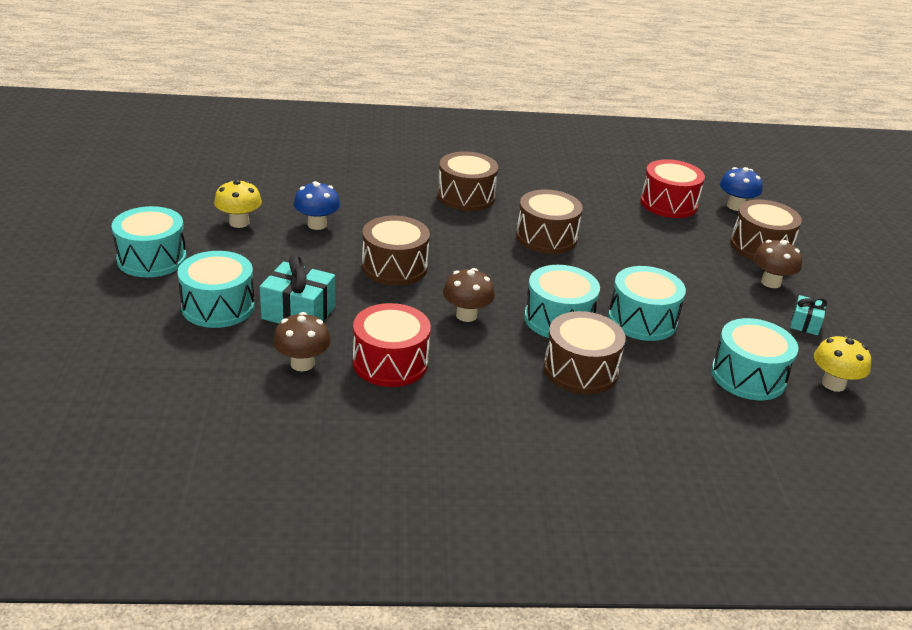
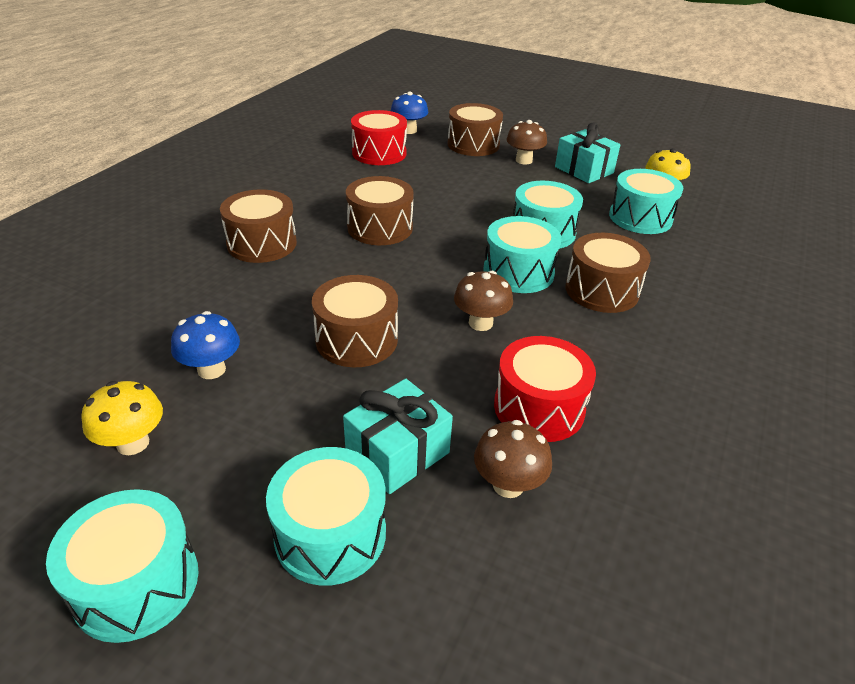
camera: 60 degrees left, 5 degrees up
(805, 323) = (584, 170): turquoise gift -> turquoise gift, size x1.75

